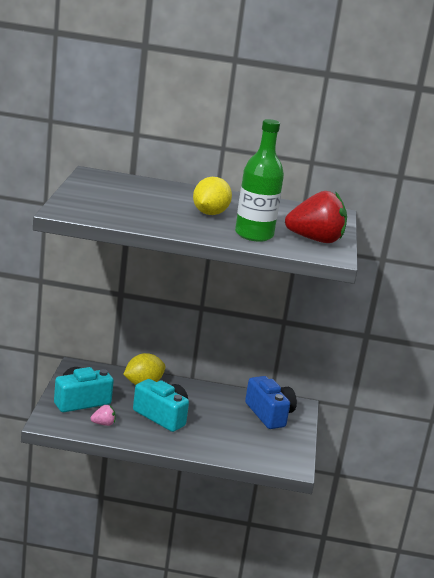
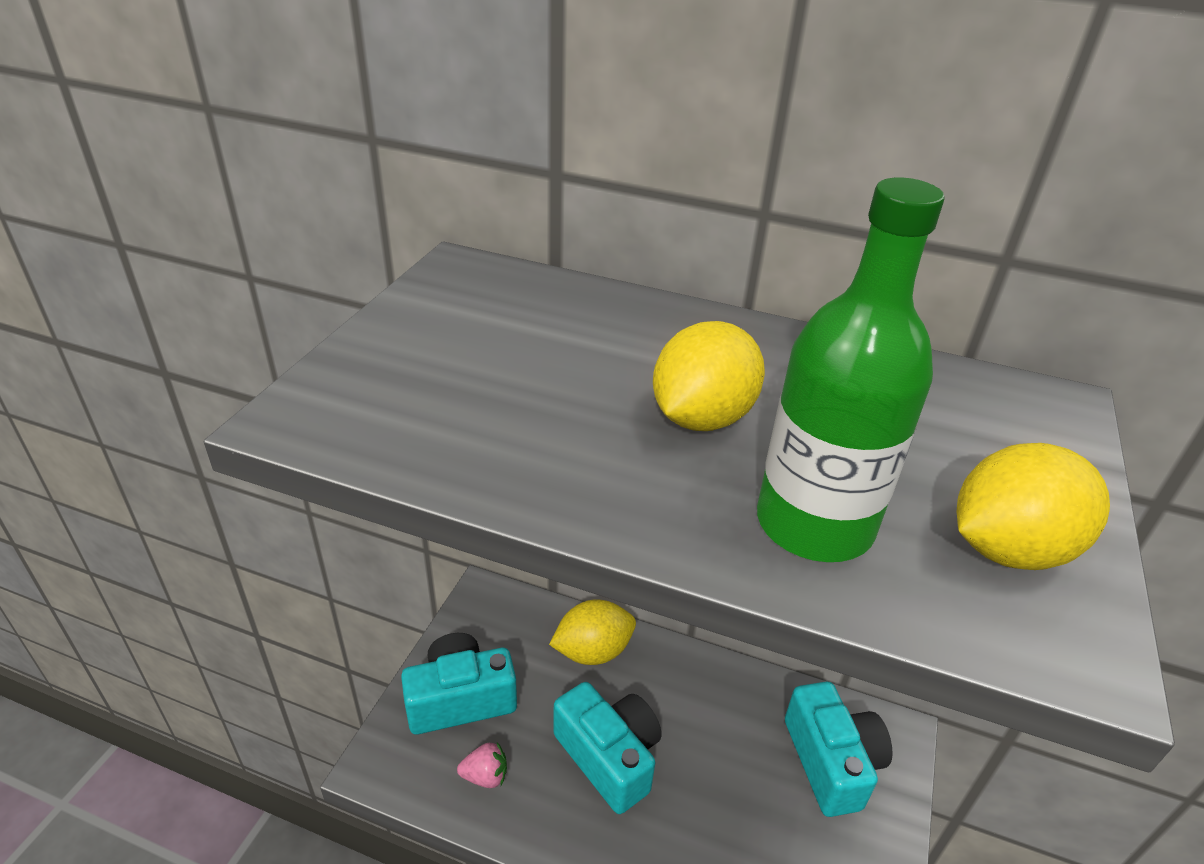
camera: 15 degrees right, 15 degrees up
(269, 414) = (831, 762): blue camera -> turquoise camera
(315, 240) = (1008, 549): red strawberry -> yellow lemon

